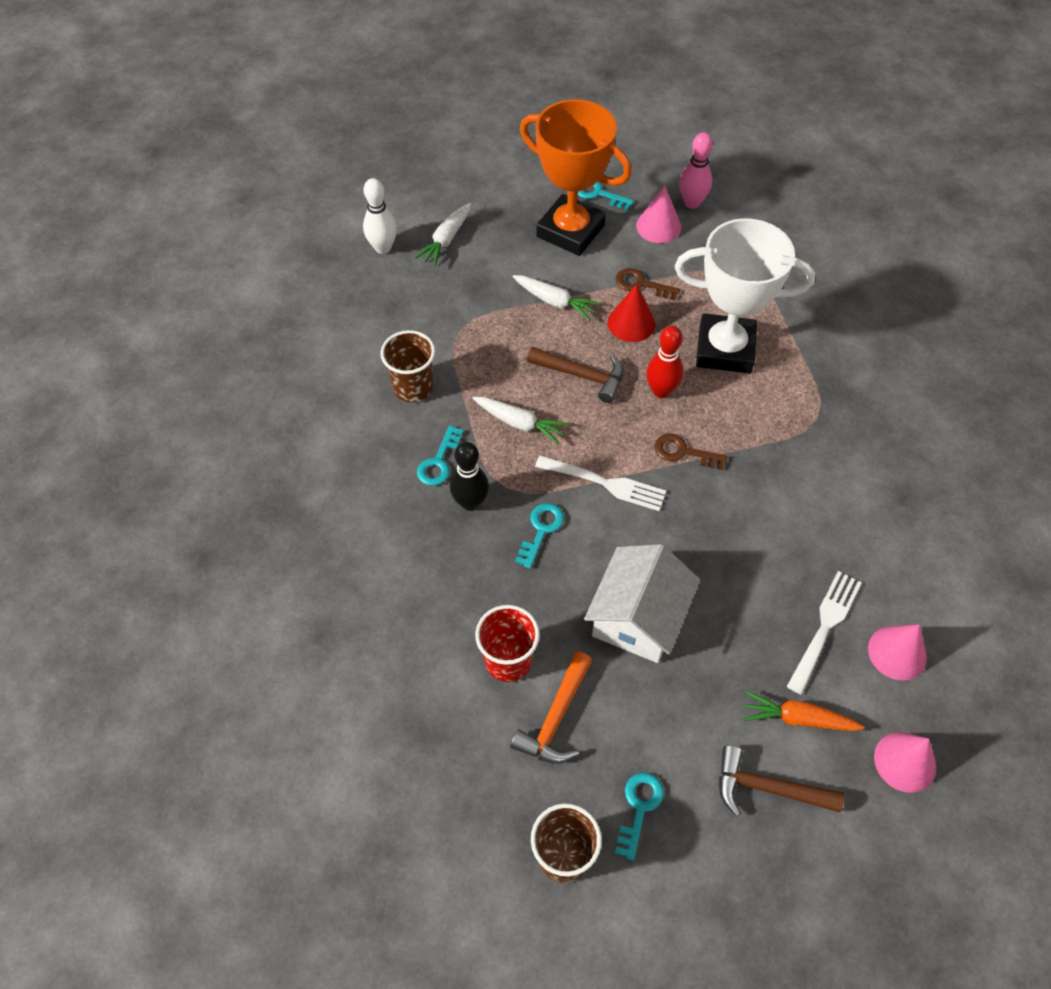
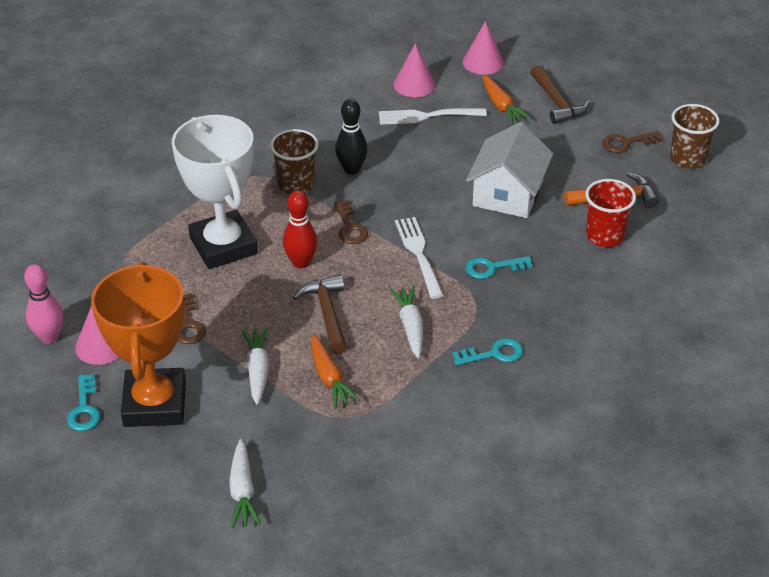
camera: 125 degrees left, 15 degrees down
(383, 248) = (294, 537): white bowling pin -> none
(413, 387) = (439, 411): brown cup -> brown cup (296, 185)
(446, 240) = (242, 491): white carrot -> white carrot turned 90 degrees clockwise
(470, 503) = (510, 316): black bowling pin -> black bowling pin (351, 169)
(508, 339) = (329, 378): none -> orange carrot
(631, 323) = (241, 310): red cone -> none
(638, 617) = (508, 193): white house -> white house turned 60 degrees counterclockwise
(639, 808) = (626, 143): turquoise key -> brown key

